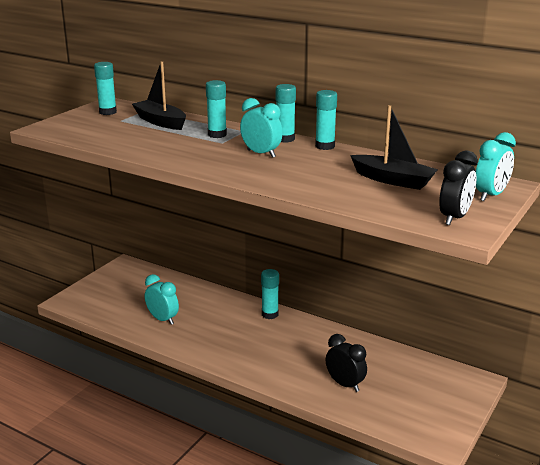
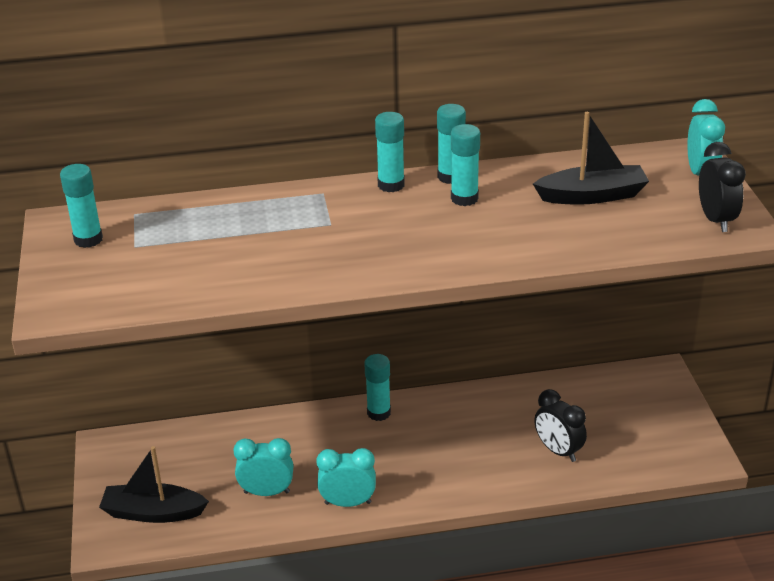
camera: 40 degrees left, 10 degrees up
(160, 122) = (194, 224): black boat -> black boat (153, 512)
(217, 135) = (303, 214): turquoise glue stick -> turquoise glue stick (464, 198)
(261, 154) = (405, 221): turquoise clock -> turquoise clock (348, 503)
(345, 384) = (558, 451): black clock -> black clock turned 135 degrees counterclockwise

